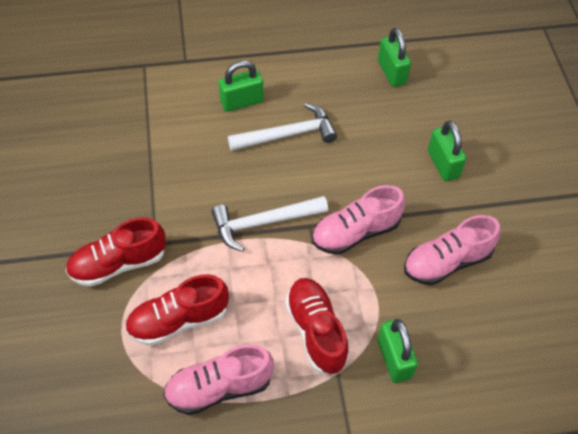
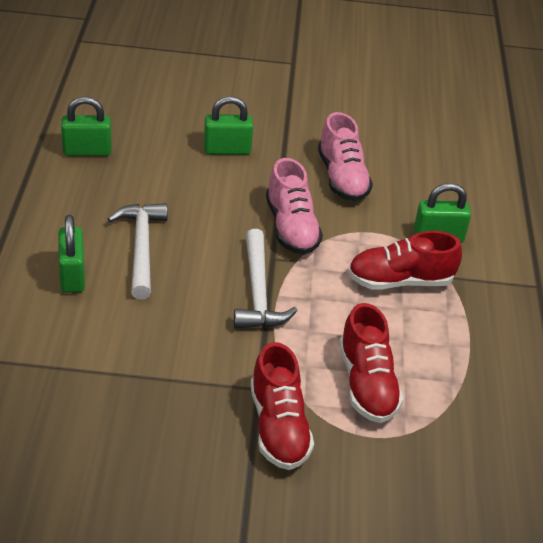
camera: 80 degrees left, 15 degrees down
(219, 387) = (452, 364): pink shoe -> none

